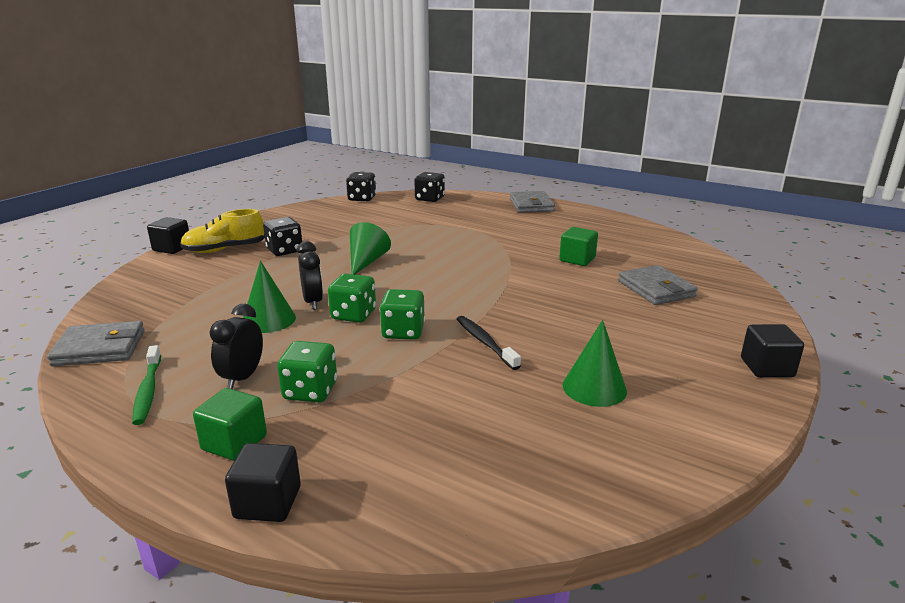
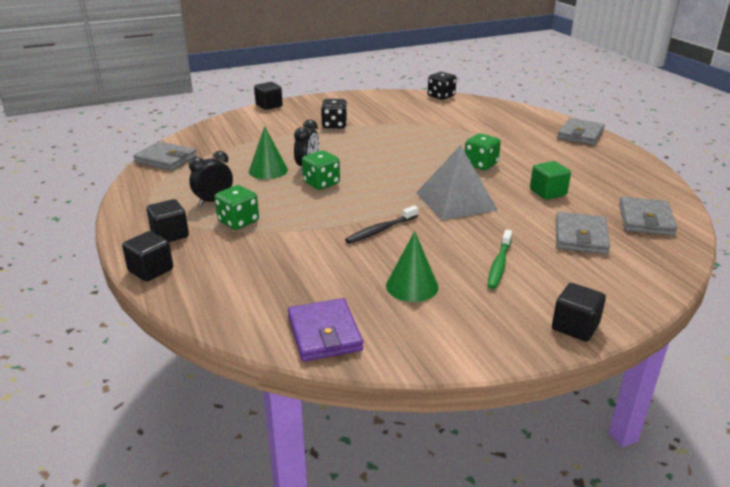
camera: 35 degrees right, 5 degrees up
(148, 391) = (162, 191): green toothbrush -> green toothbrush (499, 264)
(224, 249) = (298, 114): yellow shoe -> none
(234, 443) = (170, 235): green cube -> black cube
(366, 262) = (378, 148): green cone -> none
(403, 332) = (337, 205): green dice -> green dice (480, 164)
(430, 199) = (496, 108): black dice -> none
(485, 342) = (381, 230): black toothbrush -> black toothbrush turned 135 degrees counterclockwise
(514, 291) = (456, 201): none -> grey pyramid
(588, 479) = (324, 333): none -> purple wallet
(677, 260) = (645, 220): none -> grey wallet

